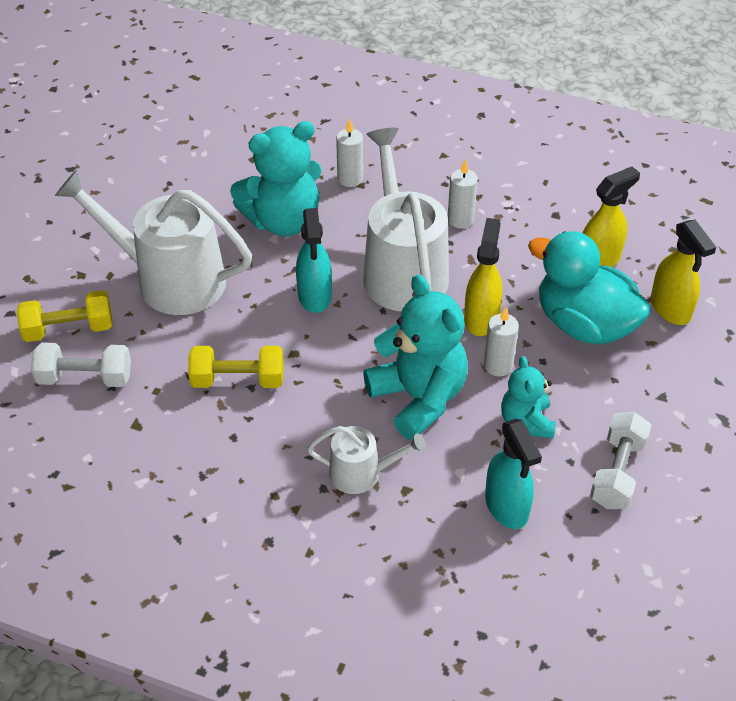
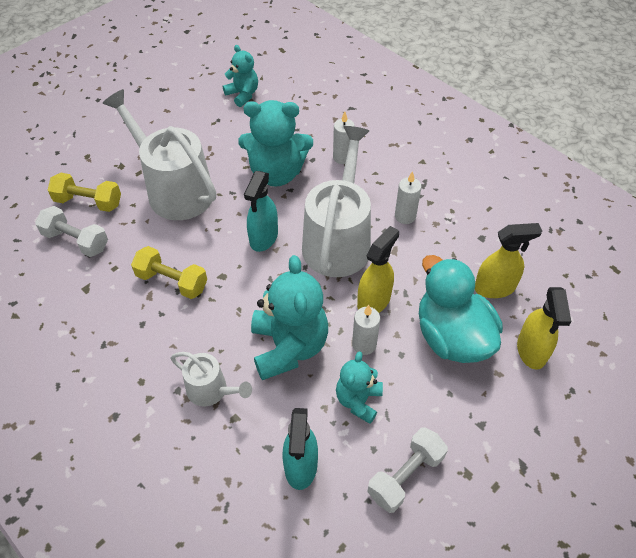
camera: 25 degrees right, 5 degrees up
(181, 144) = (243, 94): none -> turquoise teddy bear

